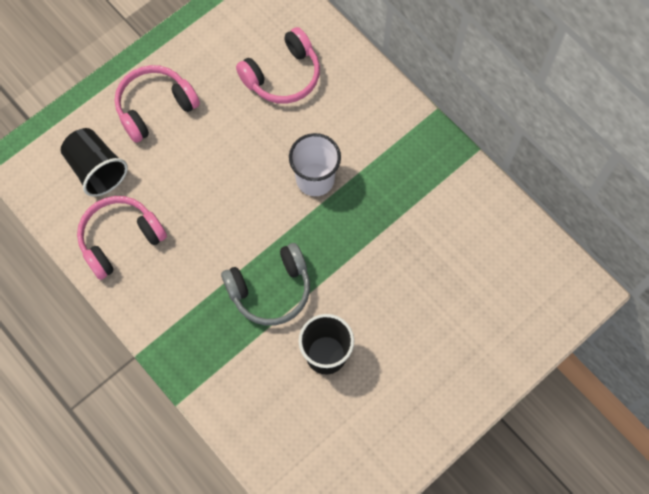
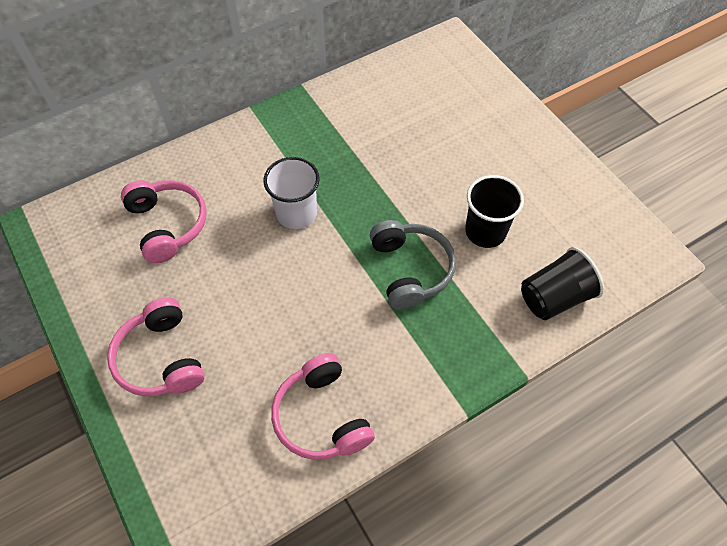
camera: 80 degrees left, 10 degrees down
(97, 169) = (223, 435): black cup -> black cup (554, 297)

